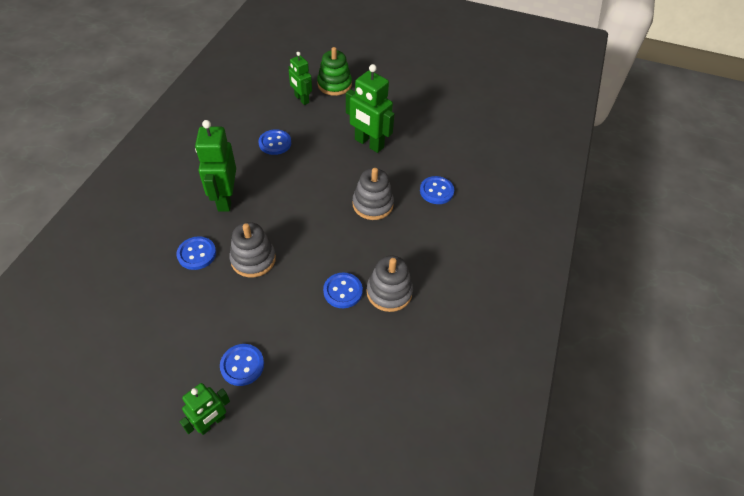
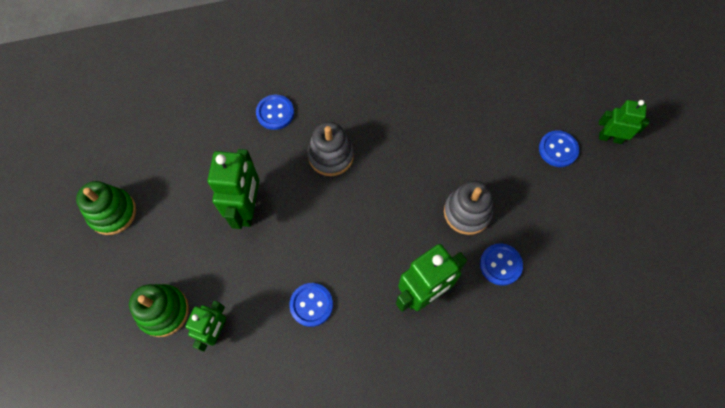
camera: 120 degrees left, 15 degrees up
(343, 291) = (441, 123): blue button -> none
(389, 292) = (415, 91): grey stacking toy -> none
(419, 87) = (112, 213): none -> green stacking toy

